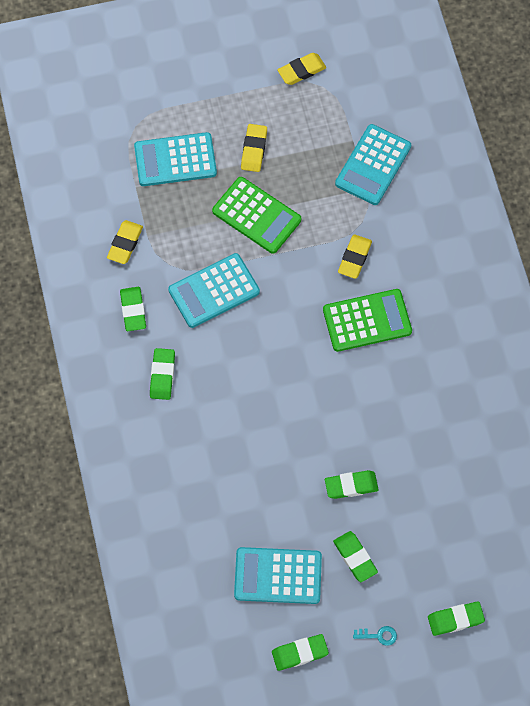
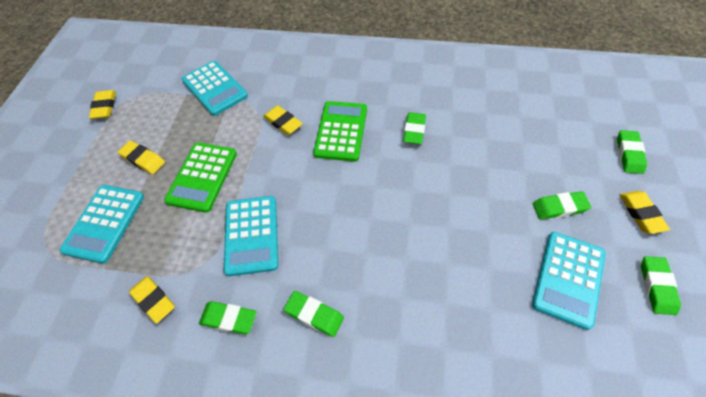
camera: 65 degrees left, 10 degrees down
(256, 215) = (202, 177): green calculator -> green calculator turned 135 degrees clockwise
(351, 486) = (488, 188): green eraser -> green eraser (414, 130)
(378, 635) = (641, 214): turquoise key -> yellow eraser

